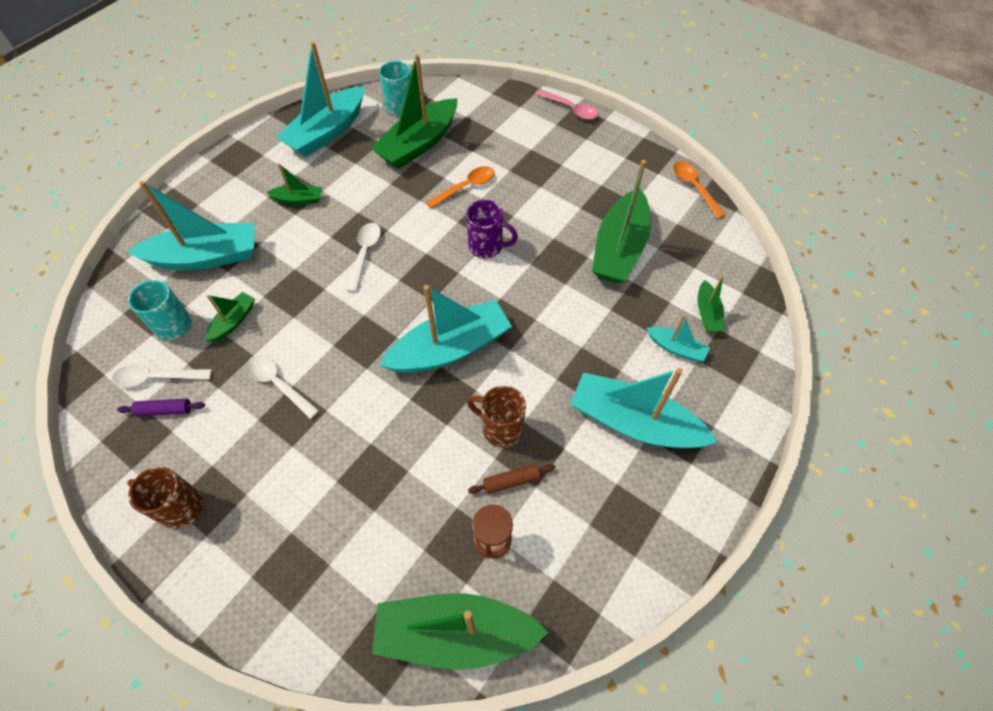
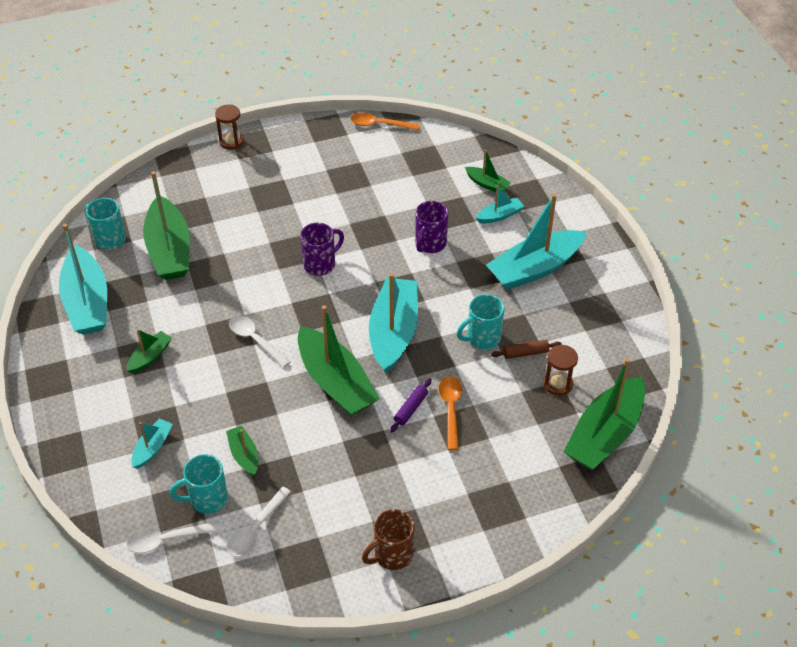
camera: 55 degrees left, 10 degrees down
(164, 410) = (294, 534): purple rolling pin -> purple rolling pin (411, 408)
(206, 257) = (152, 447): turquoise boat -> turquoise boat, size x0.48
(278, 384) = (334, 449): white spoon -> white spoon (167, 539)
(466, 187) = (248, 245): orange spoon -> orange spoon (450, 409)
(501, 428) = (482, 338): brown mug -> turquoise mug
(511, 481) = (525, 353): brown rolling pin -> brown rolling pin turned 60 degrees clockwise
(570, 109) = (231, 141): pink spoon -> brown hourglass
(584, 312) = (430, 244): none -> purple mug
(619, 248) = (393, 194): green boat -> green boat (336, 382)

